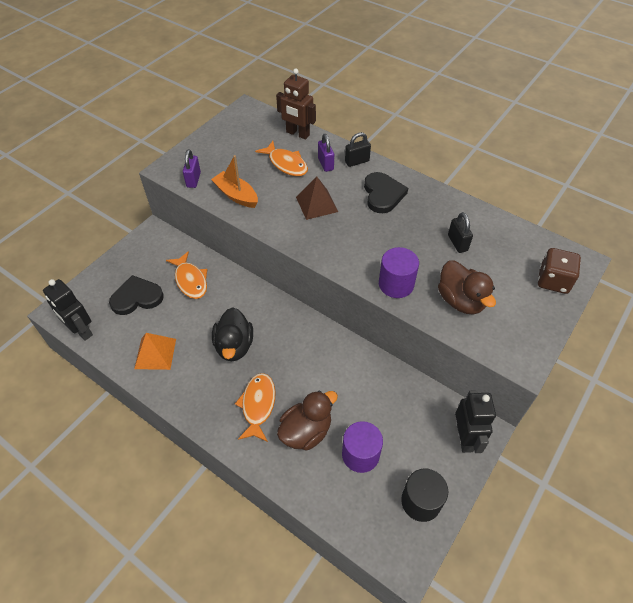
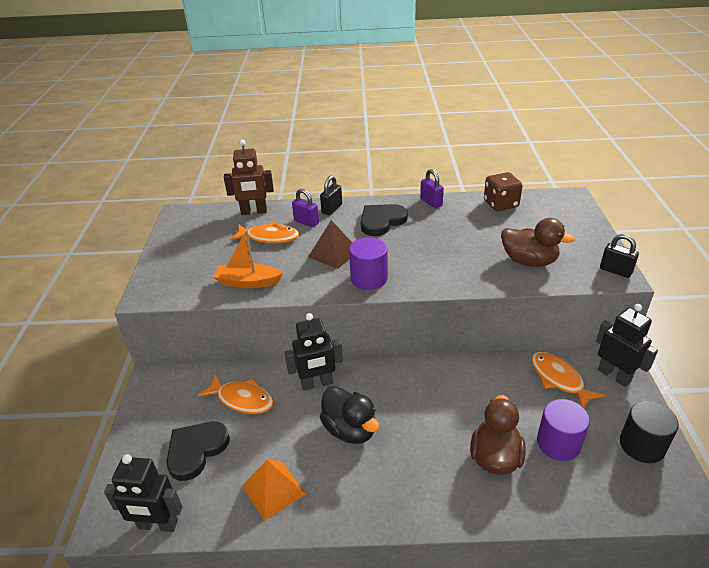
camera: 35 degrees left, 15 degrees down
(193, 180) = (187, 290): purple padlock -> purple padlock (431, 202)
(245, 299) = (317, 384): none -> black robot
(258, 405) = (428, 465): orange fish -> orange fish (559, 379)
(383, 194) = (381, 221): black heart -> black heart turned 90 degrees counterclockwise
(396, 284) = (469, 276): purple cylinder -> purple cylinder (369, 278)
(457, 243) = (478, 226): black padlock -> black padlock (615, 271)
(553, 281) = (571, 217): brown dice -> brown dice (501, 204)

